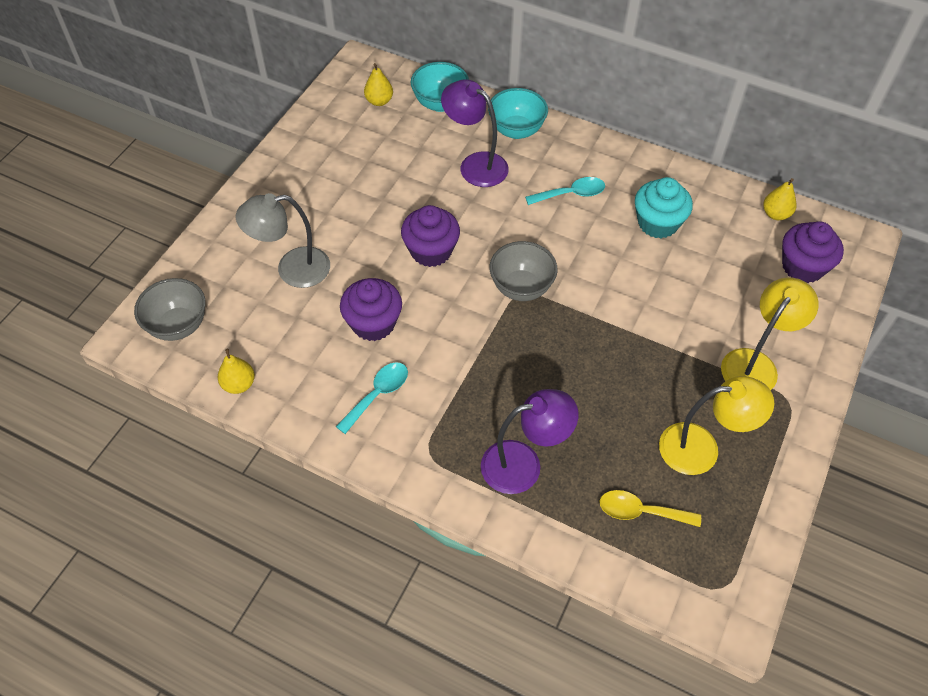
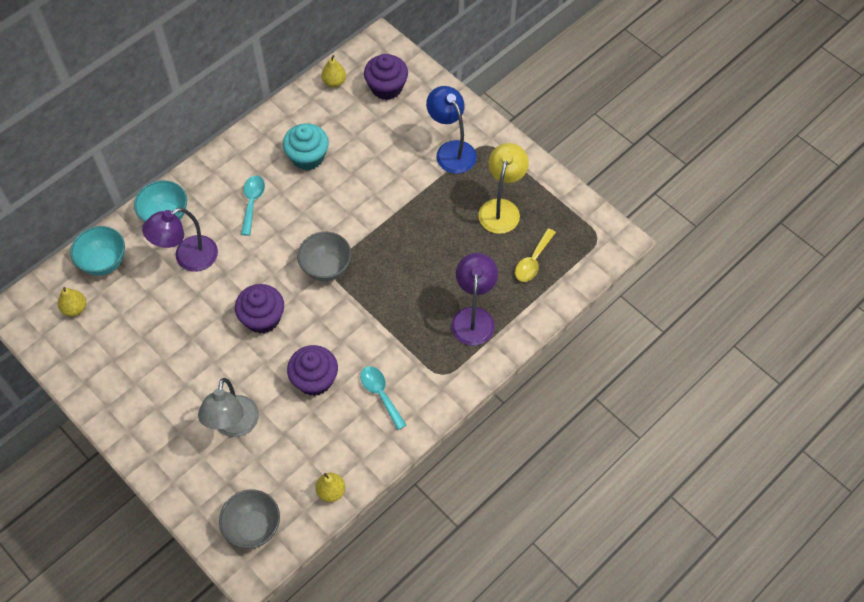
camera: 70 degrees left, 5 degrees up
(755, 363) = (451, 150): yellow lamp -> blue lamp

